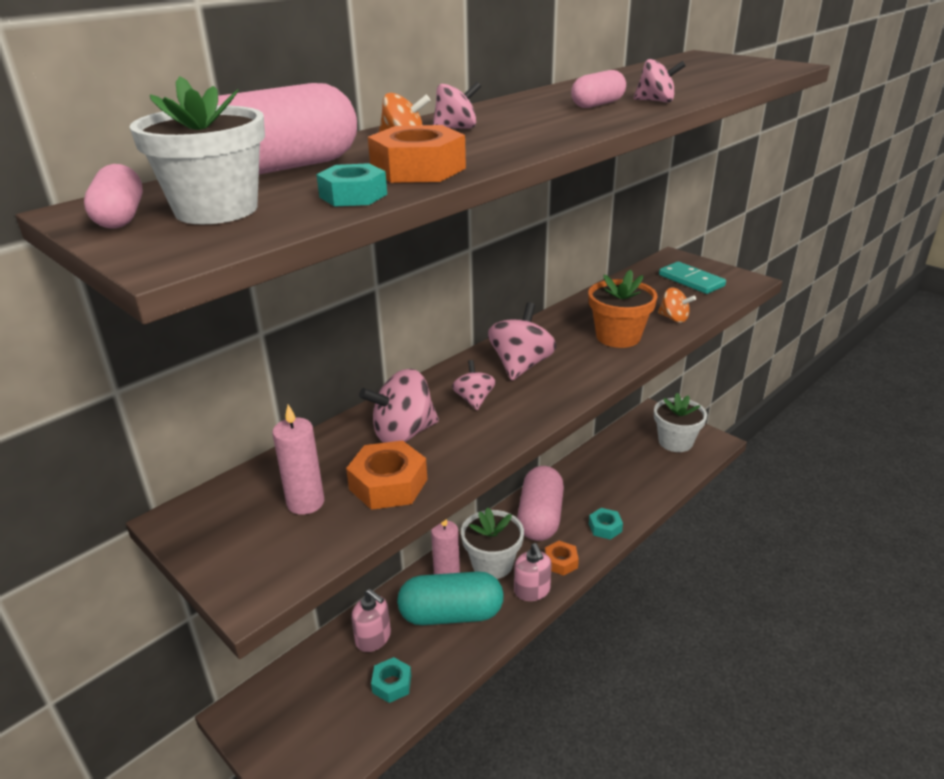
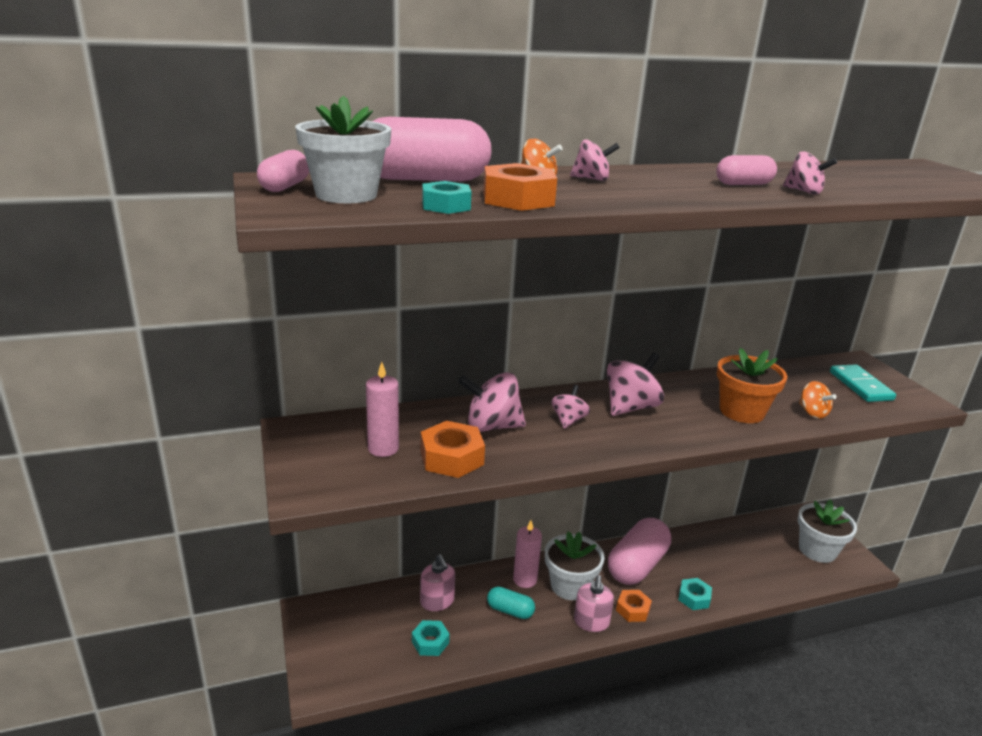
camera: 25 degrees right, 5 degrees down
(451, 614) = (510, 611): turquoise capsule -> turquoise capsule, size x0.52

